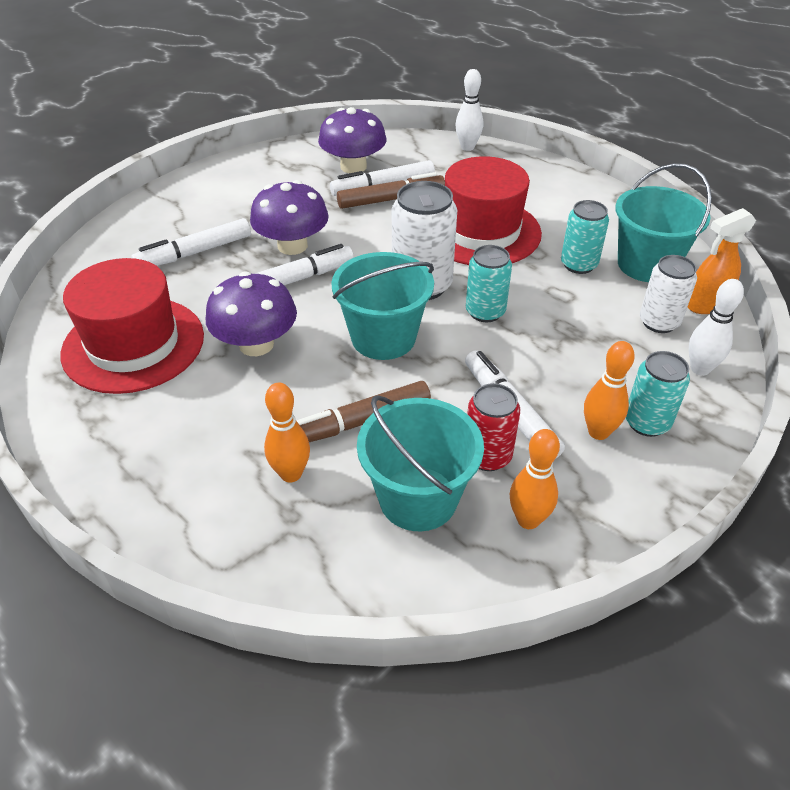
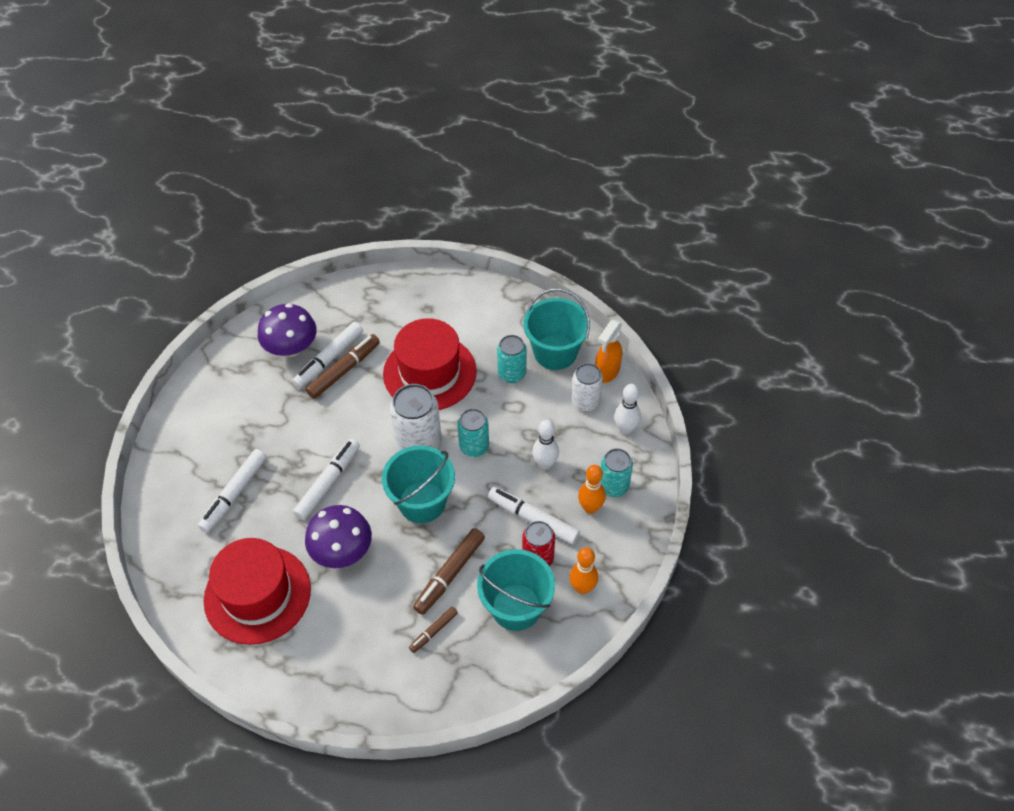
camera: 30 degrees left, 10 degrees up
(291, 474) = (433, 631): orange bowling pin -> brown marker
(292, 246) = (303, 452): purple mushroom -> none
(467, 147) = (366, 285): white bowling pin -> white bowling pin (545, 463)

